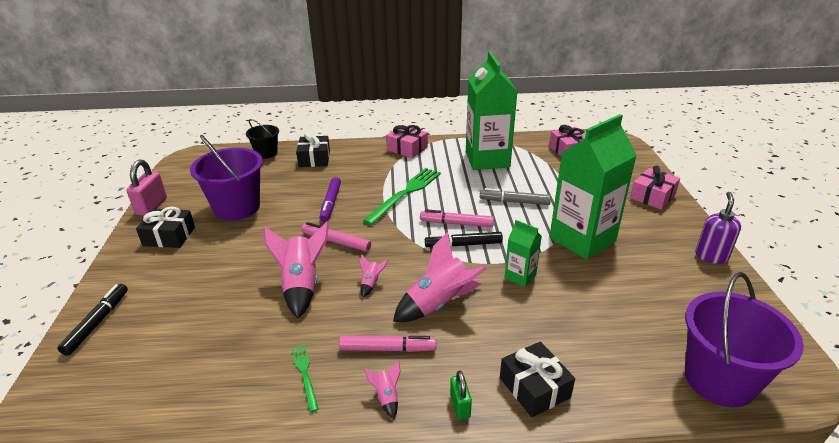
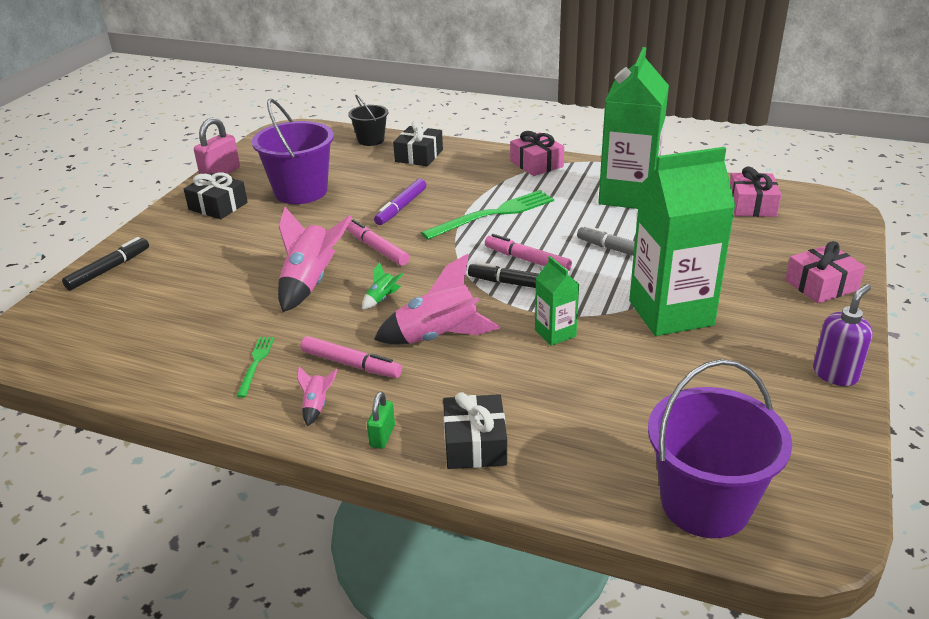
camera: 25 degrees right, 0 degrees up
(371, 284) = (382, 299): pink rocket -> green rocket

